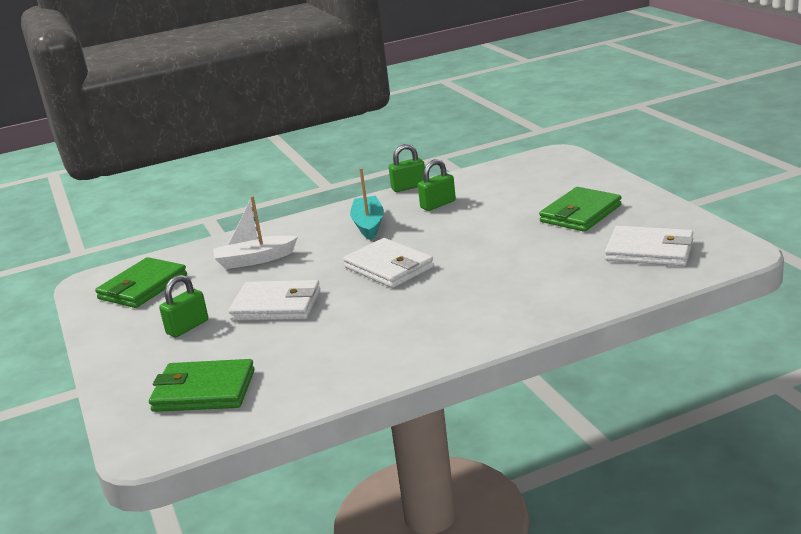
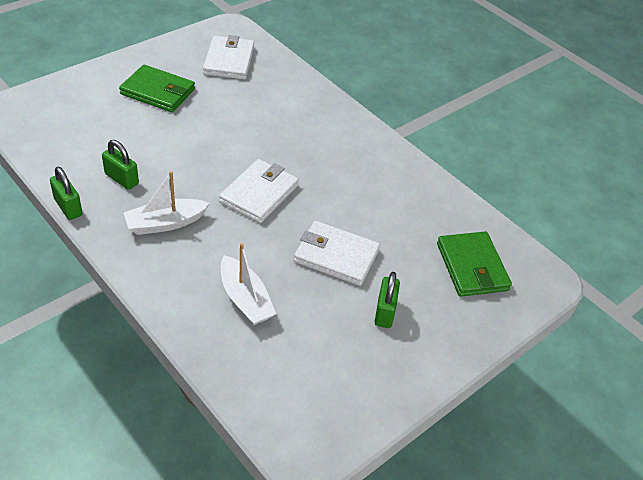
camera: 115 degrees left, 20 degrees up
(143, 287) = (313, 386): green wallet -> none
(187, 327) = (385, 312): green padlock -> green padlock turned 75 degrees clockwise
(276, 305) = (336, 256): white wallet -> white wallet turned 60 degrees counterclockwise
(368, 225) = (165, 223): turquoise boat -> white boat

